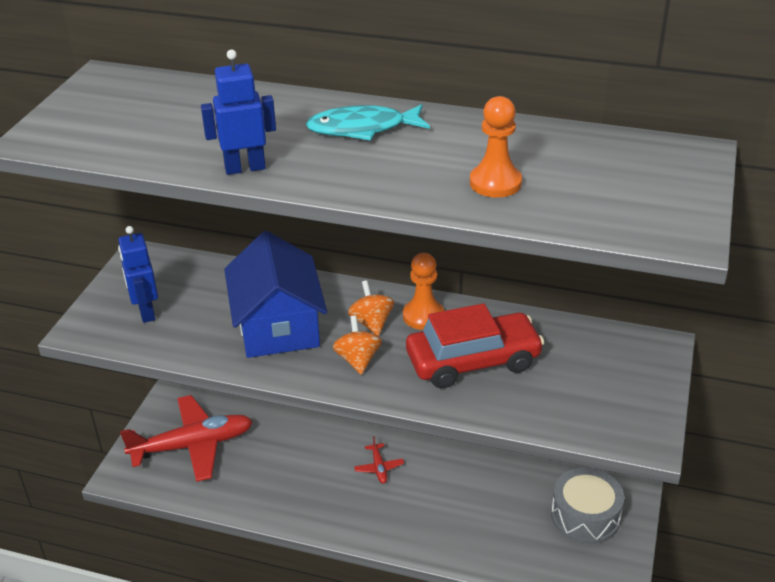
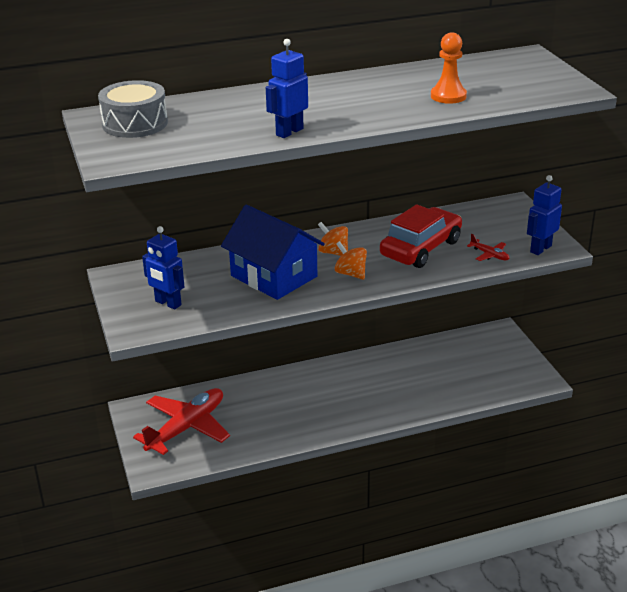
camera: 35 degrees left, 5 degrees down
(362, 129) = (327, 94): turquoise fish -> none
(379, 467) = (334, 383): red plane -> red plane (489, 255)
(423, 316) = (361, 237): orange pawn -> none
(585, 516) = (487, 353): grey drum -> grey drum (135, 123)
(619, 430) = (540, 249): none -> blue robot

